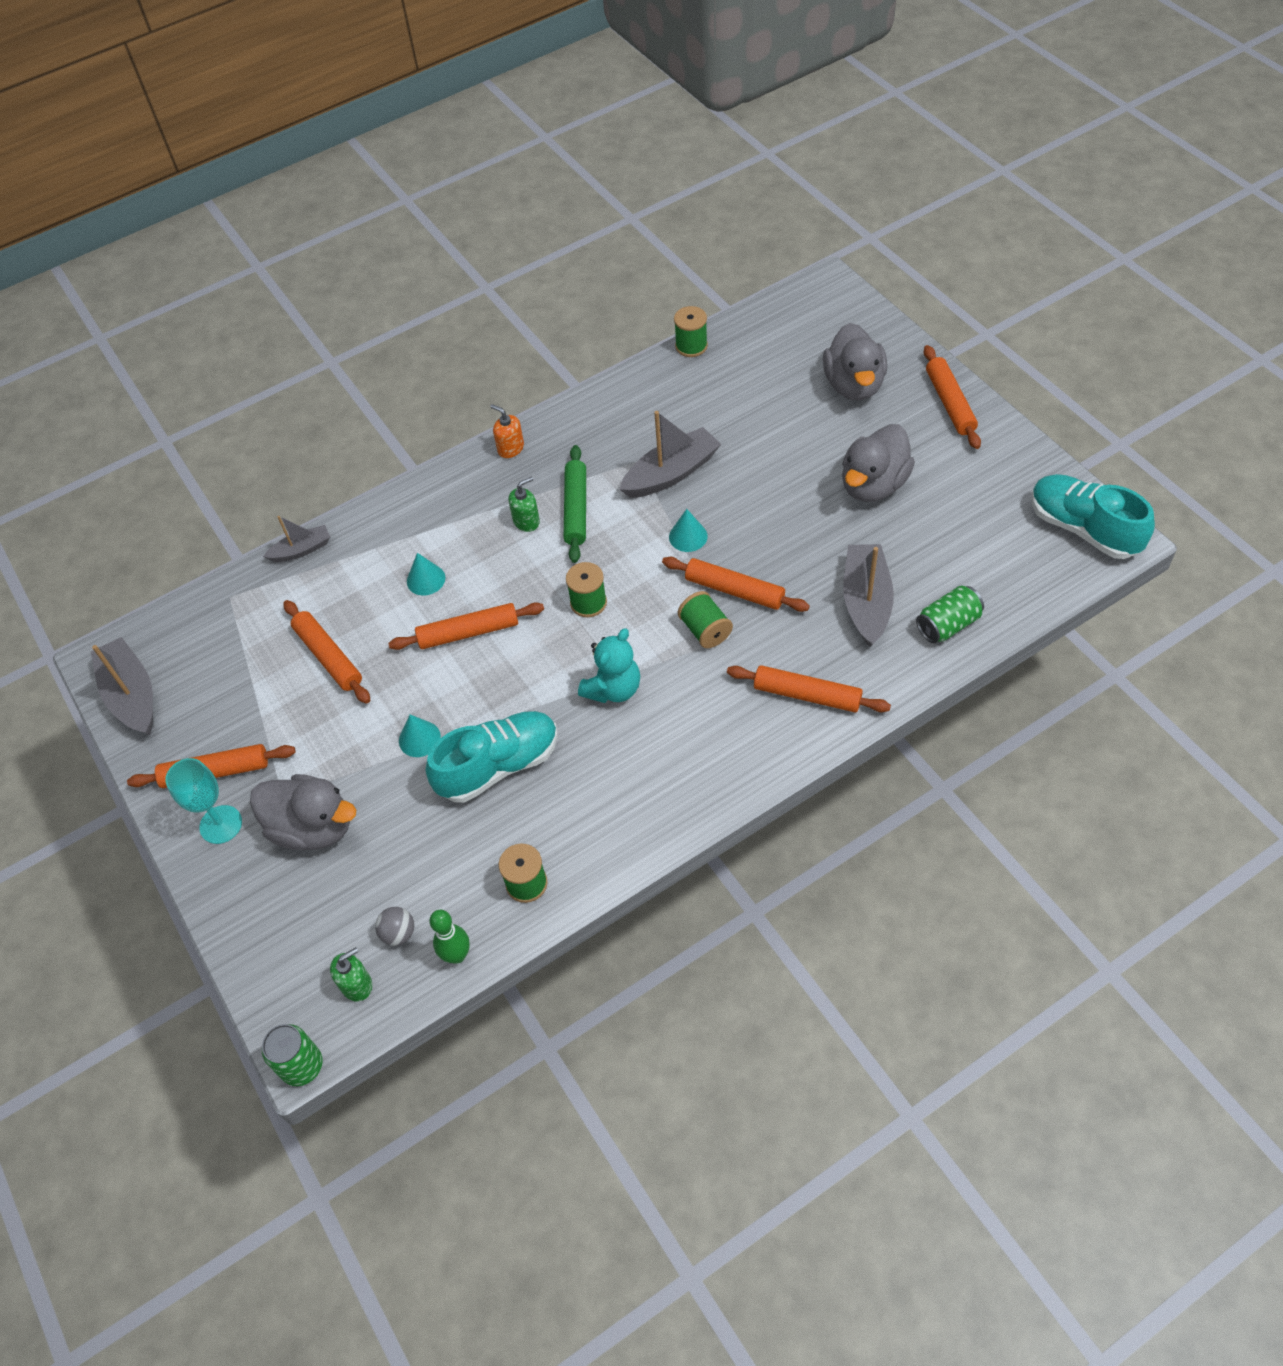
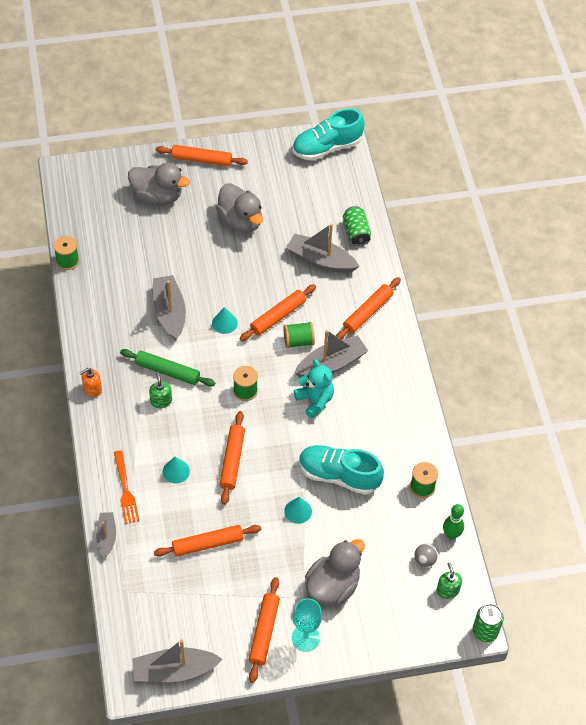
camera: 75 degrees left, 0 degrees up
(376, 540) = (125, 490): none -> orange fork
(499, 766) = (338, 475): turquoise shoe -> turquoise shoe turned 60 degrees counterclockwise
(687, 684) = (331, 364): none -> grey boat

